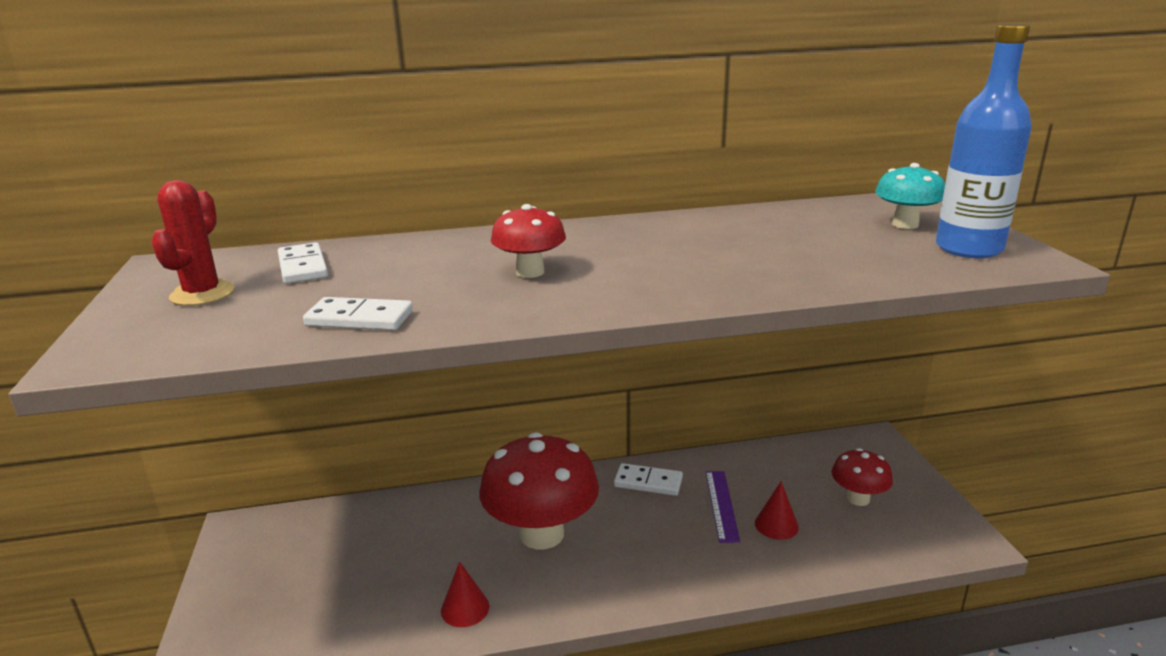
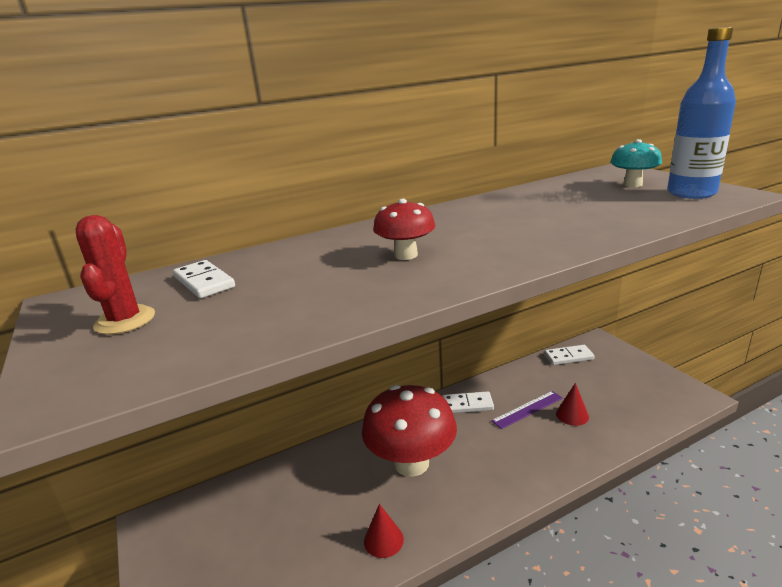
camera: 15 degrees left, 0 degrees up
(359, 319) = (297, 315): white domino -> white domino (568, 357)
(722, 505) = (527, 409): purple ruler -> purple ruler turned 75 degrees clockwise
(858, 498) = (612, 384): red mushroom -> none

